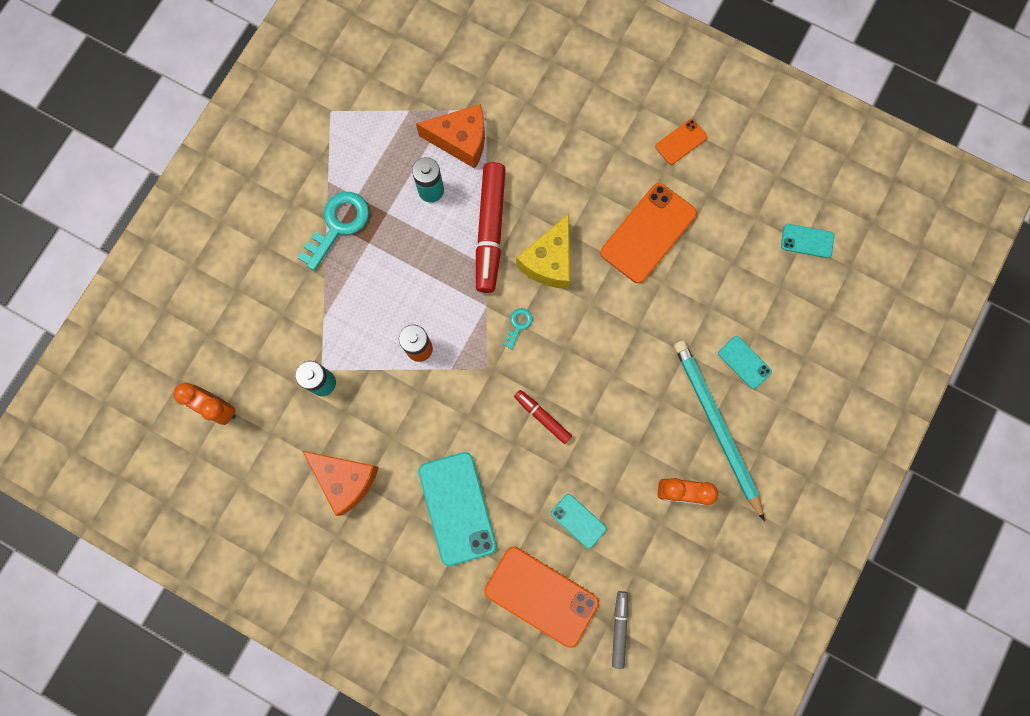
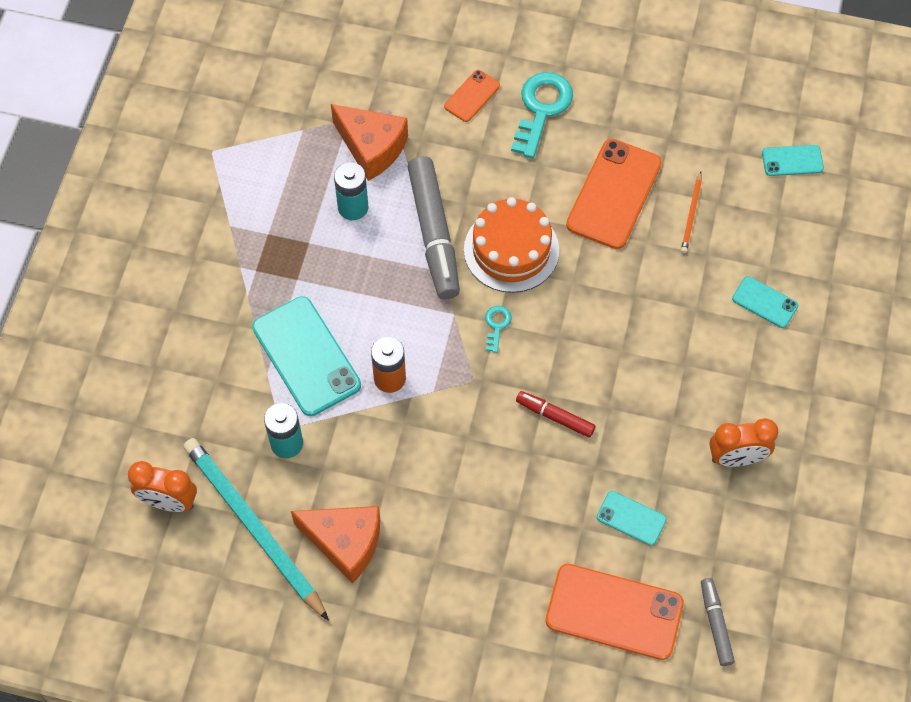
camera: 15 degrees left, 15 degrees down
(338, 225) = (256, 269): turquoise key -> turquoise key (541, 109)
(457, 508) = (486, 540): turquoise phone -> turquoise phone (306, 356)
(461, 140) = (372, 147): orange cheese -> orange cheese turned 45 degrees clockwise
(490, 231) = (434, 234): red marker -> grey marker
(549, 261) = (511, 250): yellow cheese -> orange cake
(681, 142) = (620, 92): orange phone -> orange phone (472, 96)
(707, 268) = (691, 214): none -> orange pencil
(716, 426) = (755, 377): turquoise pencil -> turquoise pencil (253, 527)

